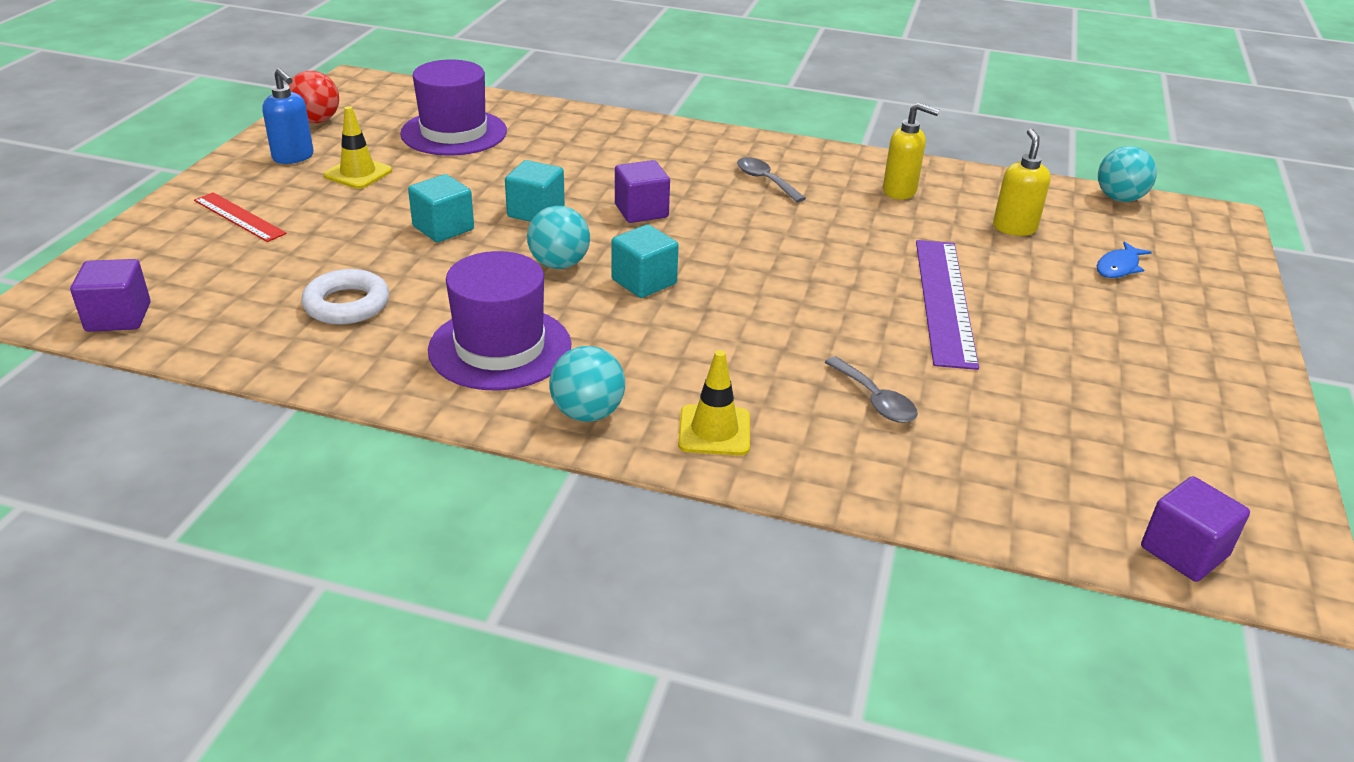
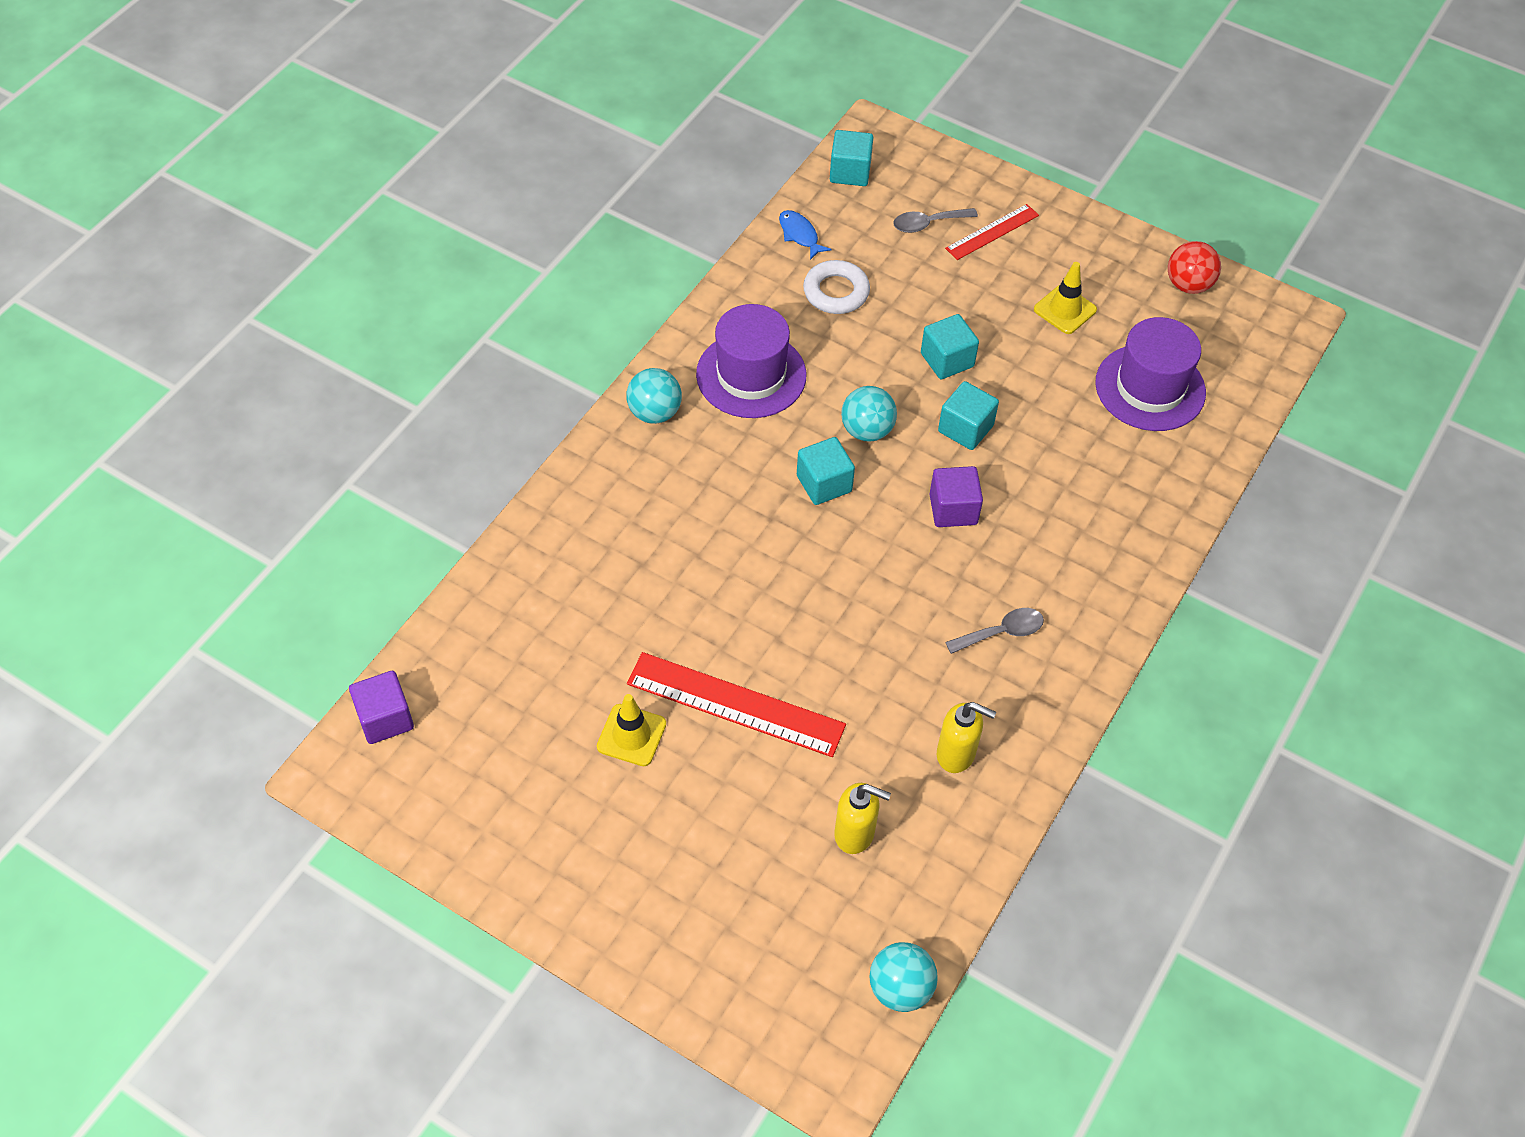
camera: 105 degrees right, 20 degrees up
(118, 317) = (850, 172): purple cube -> turquoise cube
(293, 157) = (1105, 267): blue soap dispenser -> none
(714, 431) = (610, 481): yellow traffic cone -> yellow traffic cone (631, 735)
(875, 400) = (612, 594): grey spoon -> grey spoon (928, 224)
(900, 191) = (956, 754): yellow soap dispenser -> yellow soap dispenser turned 105 degrees counterclockwise
(944, 300) = (735, 704): purple ruler -> red ruler
(1118, 267) = (755, 897): blue fish -> blue fish (800, 235)

